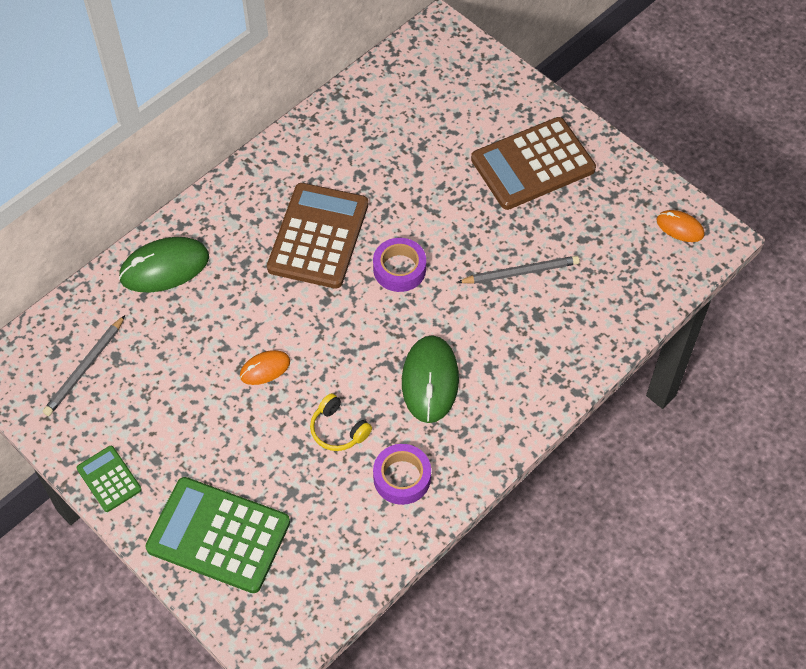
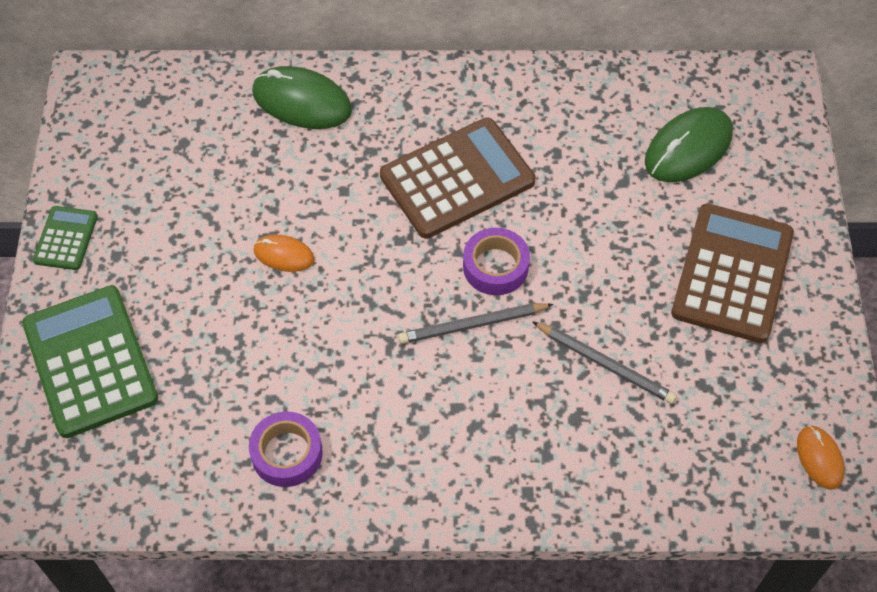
camera: 45 degrees right, 0 degrees up
(85, 368) = (150, 133): grey pencil -> grey pencil (473, 325)
(338, 430) = (282, 361): yellow headphones -> none
(430, 380) = (409, 390): green mouse -> green mouse (688, 148)
(532, 164) = (732, 273): brown calculator -> brown calculator turned 90 degrees clockwise

